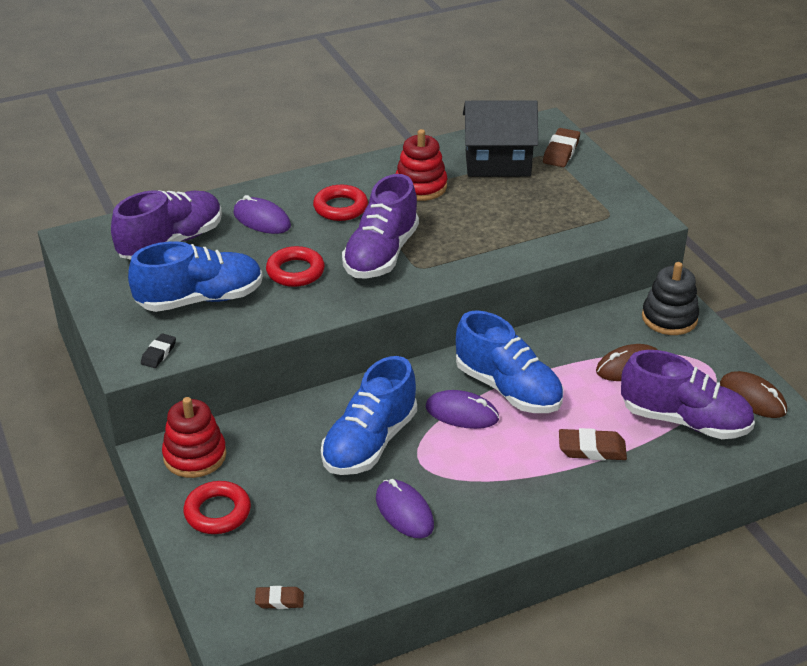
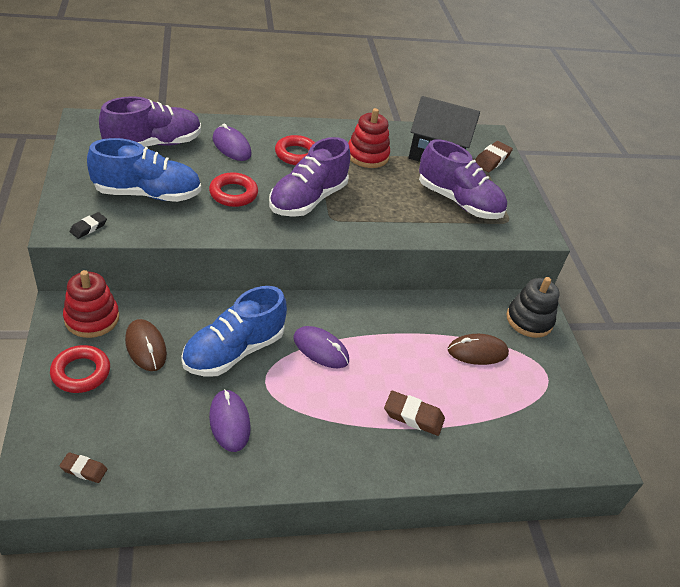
camera: 10 degrees right, 5 degrees up
(508, 389) = (368, 340): blue shoe -> none
(684, 421) = (504, 415): purple shoe -> purple shoe (458, 201)
(752, 398) = (572, 413): brown mouse -> brown mouse (146, 347)

